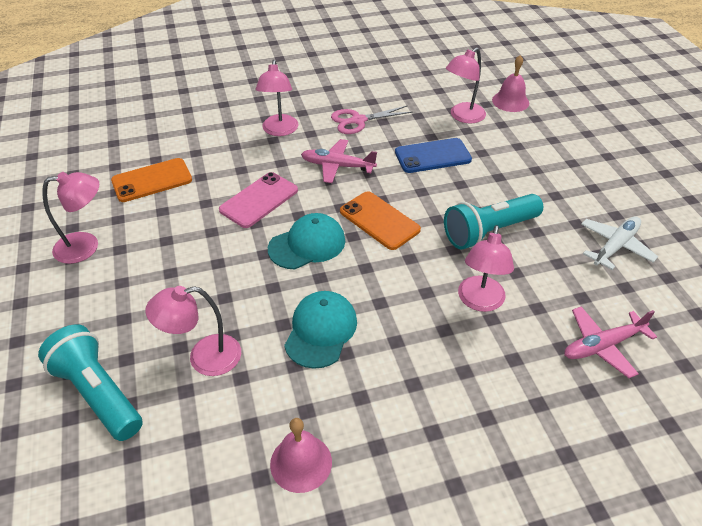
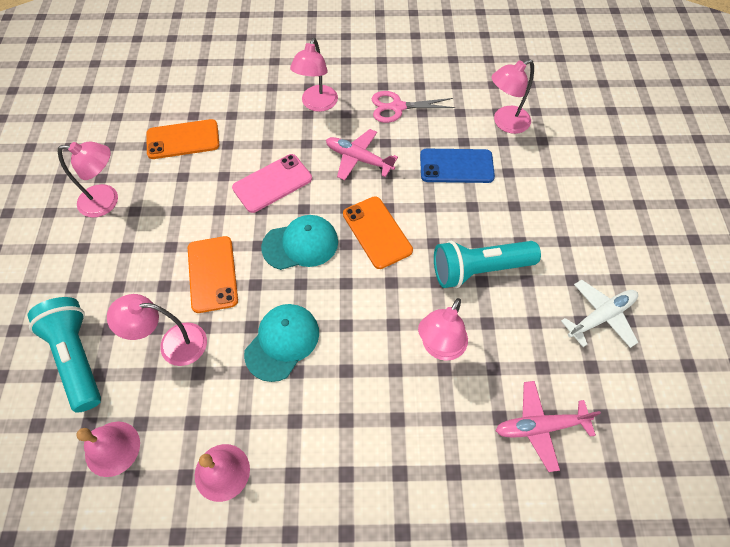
camera: 15 degrees right, 15 degrees up
(224, 287) = (212, 274): none -> orange phone
(510, 101) = (563, 113): pink bell -> pink bell (112, 448)

